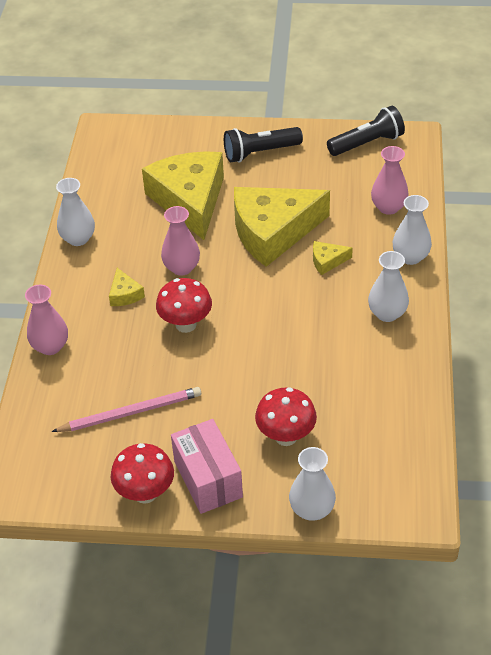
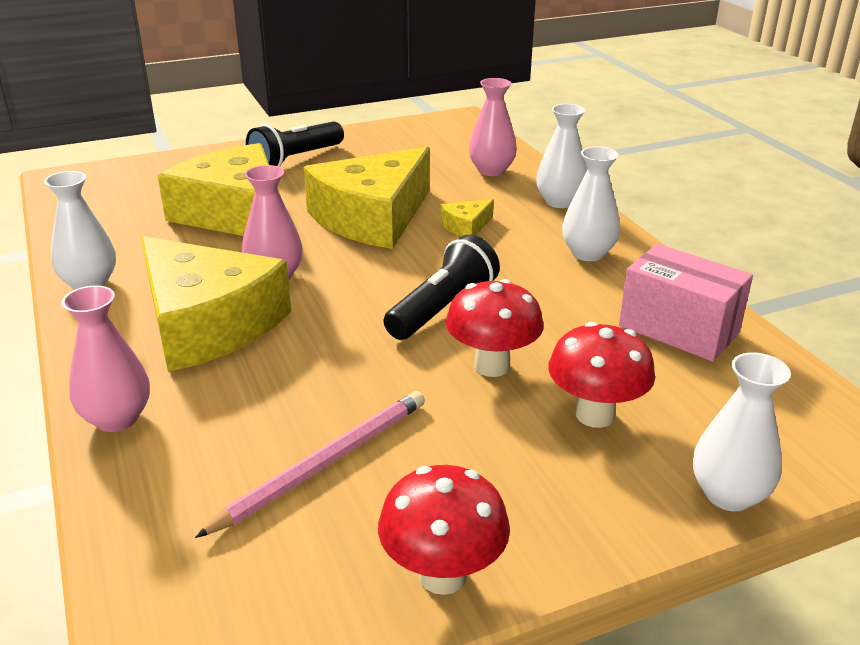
camera: 30 degrees left, 15 degrees down
(125, 294) = (207, 324): yellow cheese -> yellow cheese, size x2.49
(186, 324) = (329, 332): red mushroom -> red mushroom (492, 366)
(208, 479) = (531, 513): pink box -> pink box (678, 329)
(367, 143) = (416, 131): black flashlight -> black flashlight (442, 308)

